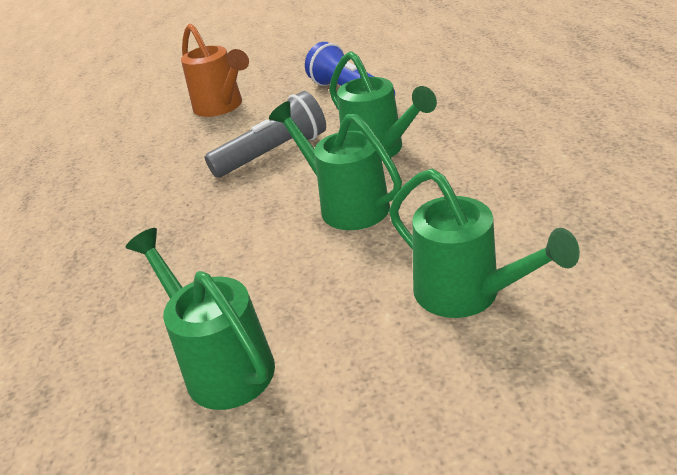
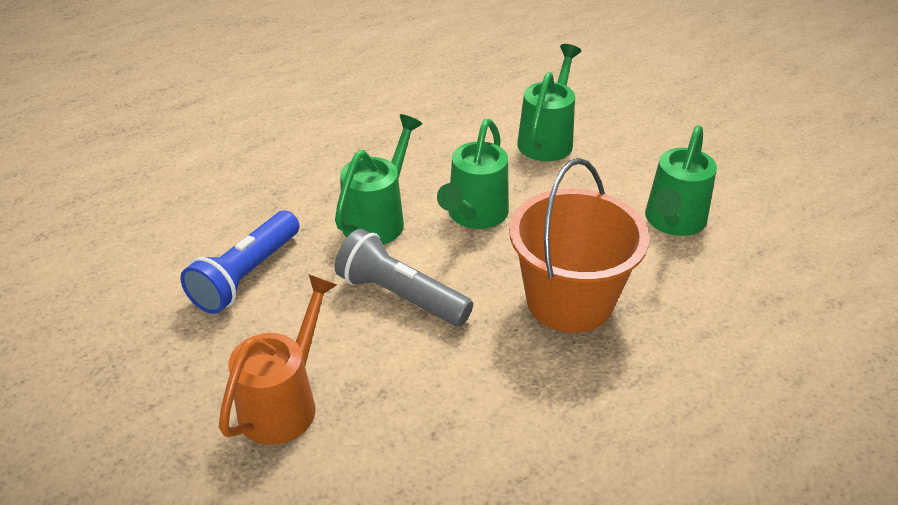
camera: 120 degrees left, 5 degrees up
(186, 240) = (569, 301): none -> orange bucket

